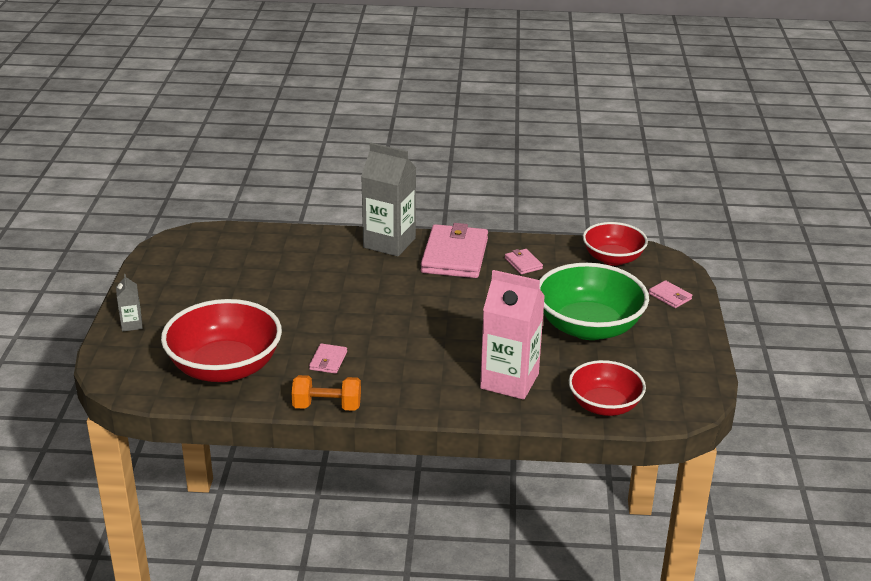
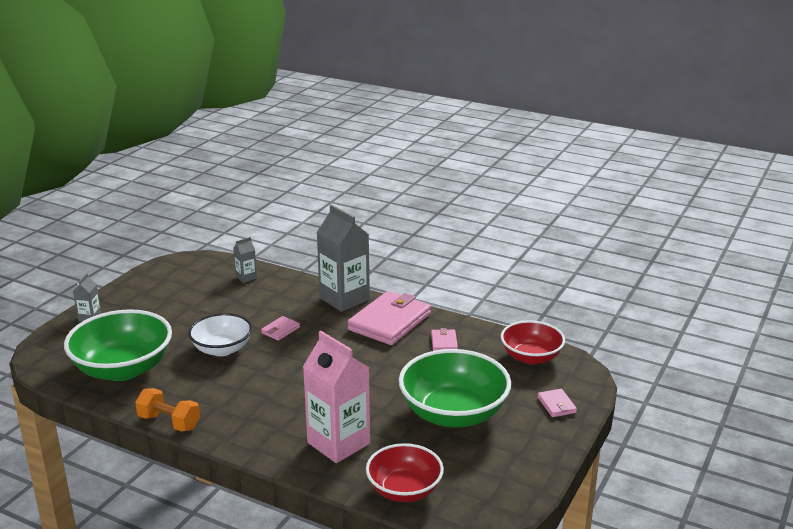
camera: 25 degrees right, 5 degrees down
(225, 367) = (123, 369): red bowl -> green bowl
(265, 243) = (246, 277): none -> grey carton
(311, 322) = (222, 349): none -> white bowl
(328, 361) = (205, 384): pink wallet -> pink wallet (280, 330)

